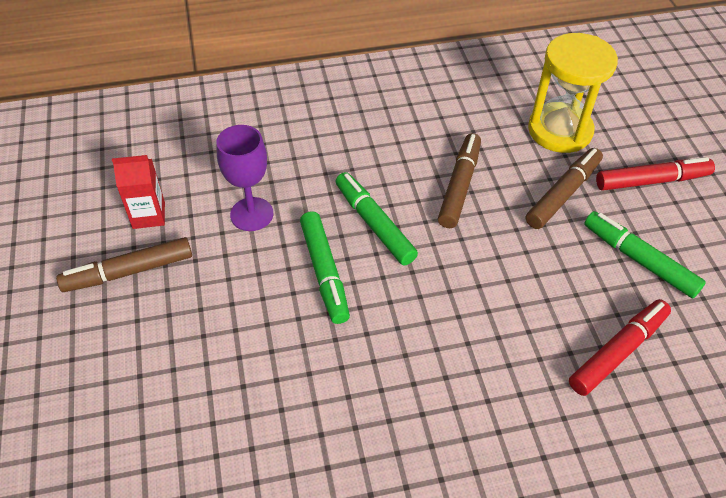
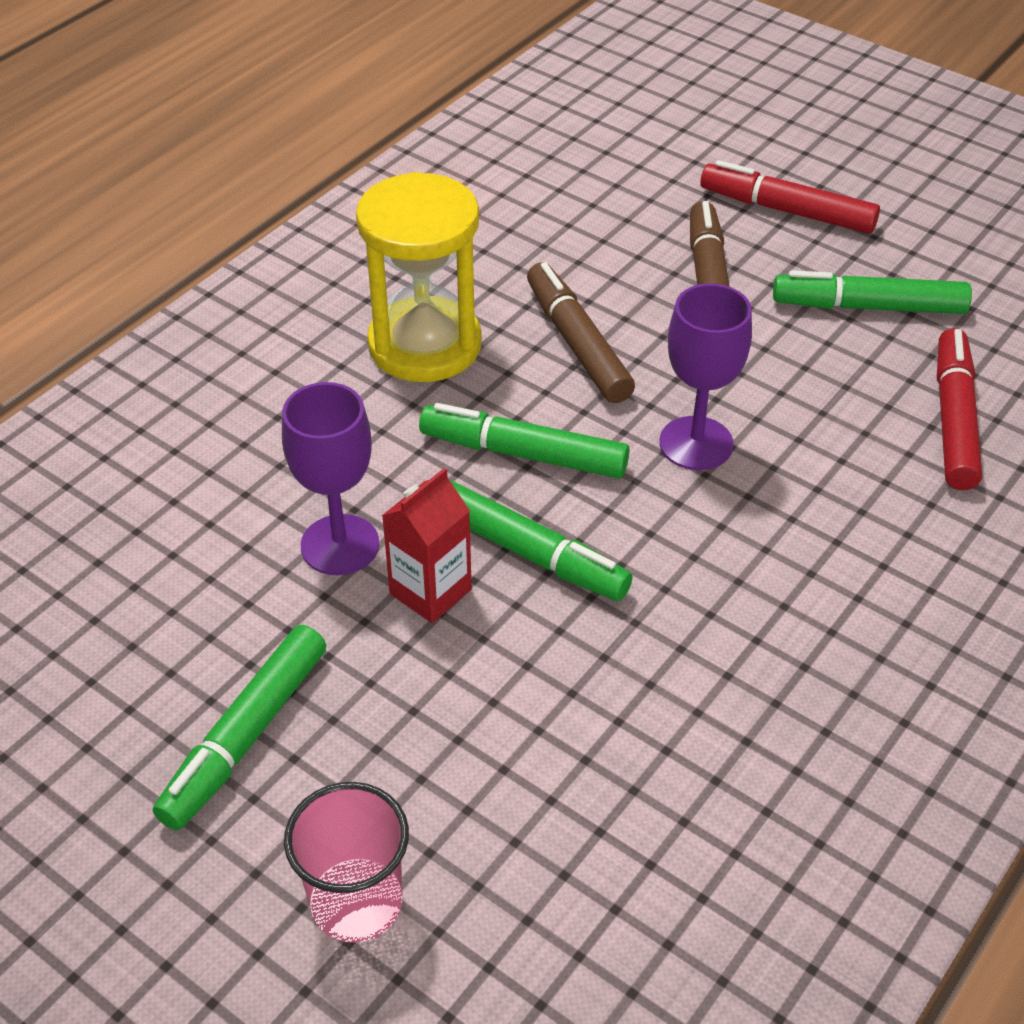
camera: 40 degrees left, 5 degrees down
(91, 374) = (356, 903): none -> pink cup
(129, 272) = (246, 735): brown marker -> green marker
(149, 215) = (182, 643): red carton -> red carton (430, 591)
(461, 272) = (696, 443): none -> purple goblet
(560, 130) = (623, 209): yellow hourglass -> yellow hourglass (425, 345)
(651, 181) = (787, 211): red marker -> red marker turned 105 degrees counterclockwise

